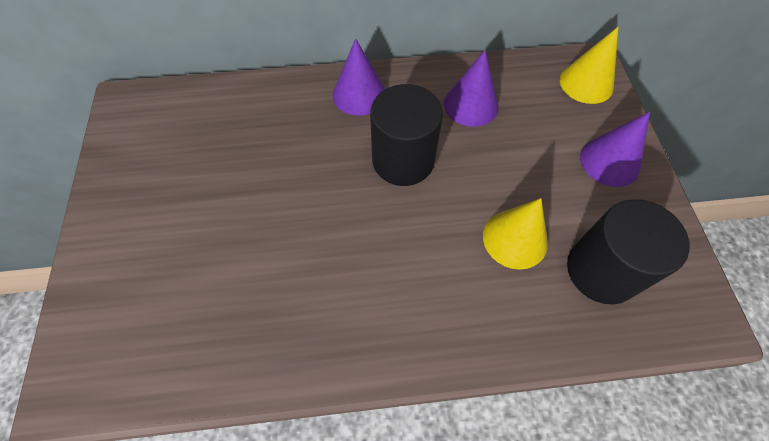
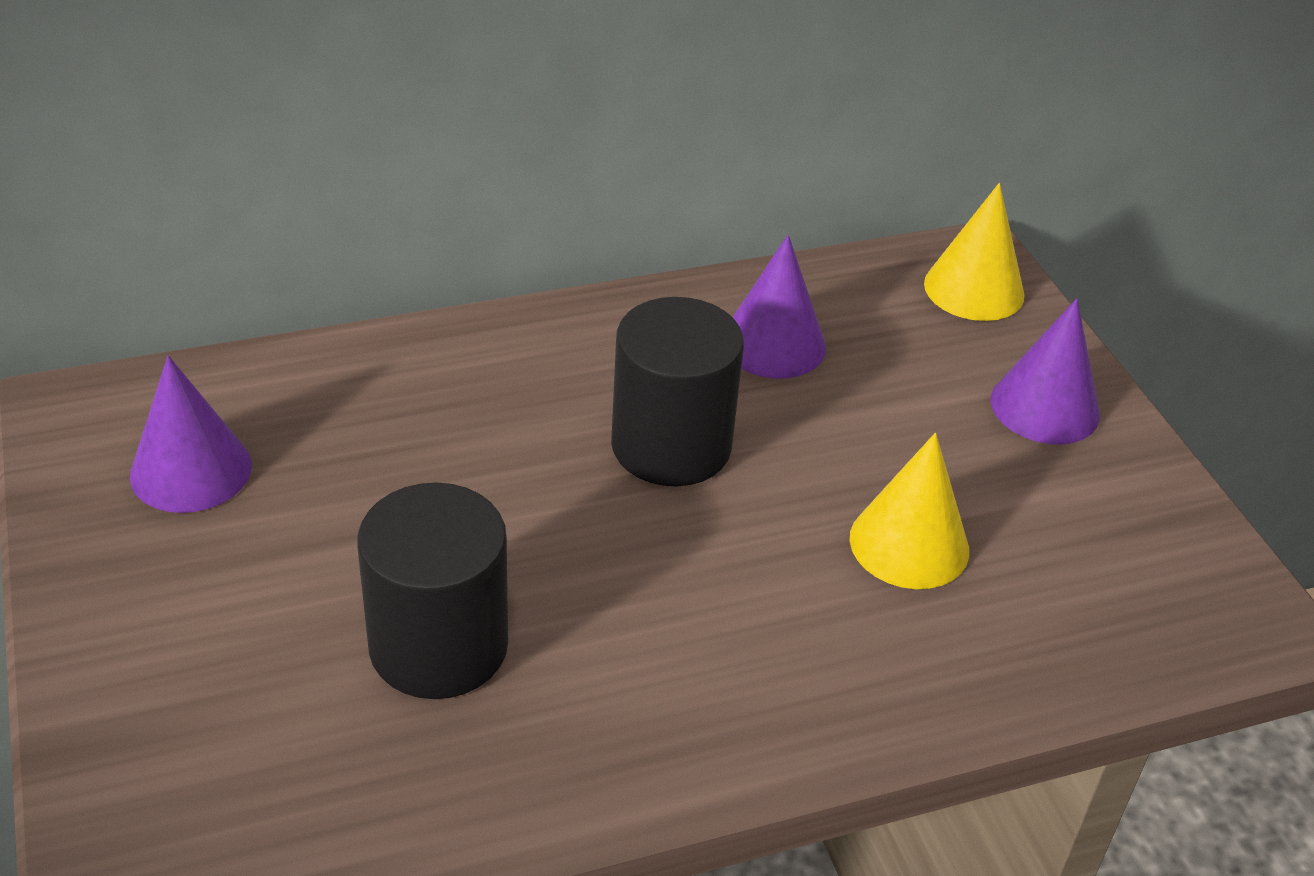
camera: 15 degrees left, 20 degrees down
(359, 94) = (555, 347): purple cone -> purple cone (191, 470)
(602, 270) = (1070, 572): black cylinder -> black cylinder (438, 646)

